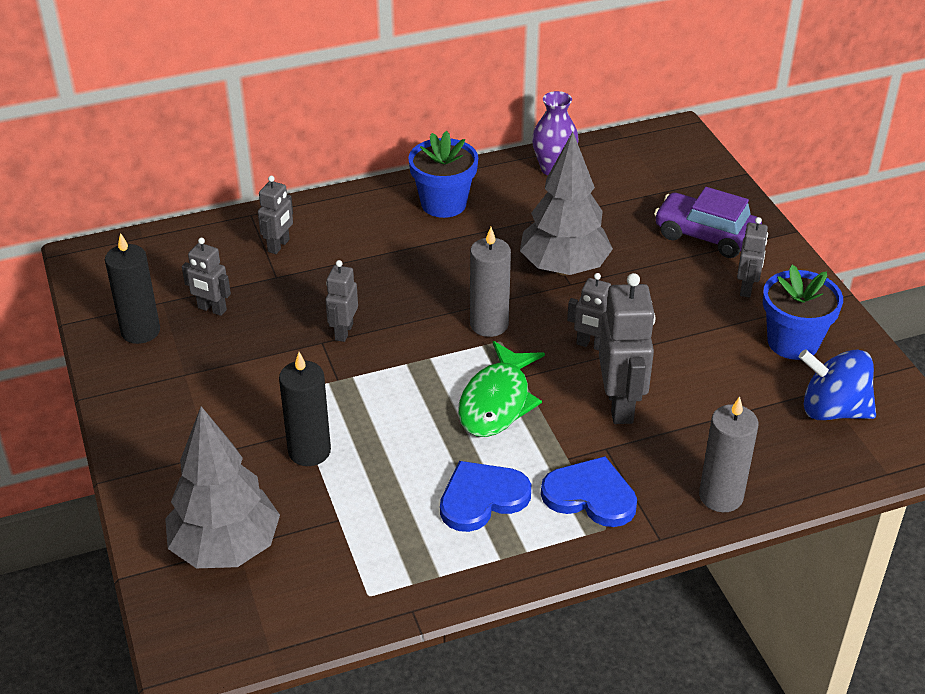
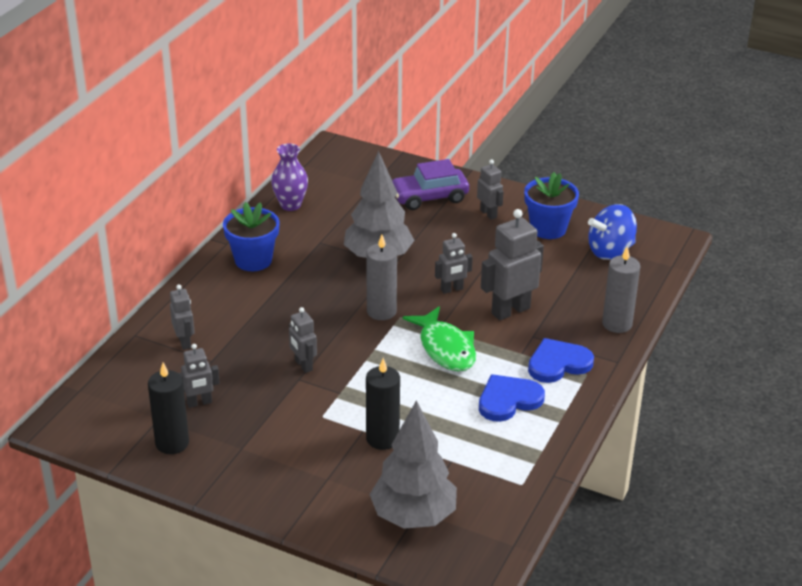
camera: 45 degrees left, 5 degrees down
(482, 498) = (508, 400): blue heart -> blue heart turned 45 degrees clockwise
(620, 405) = (510, 310): grey robot -> grey robot turned 75 degrees counterclockwise

